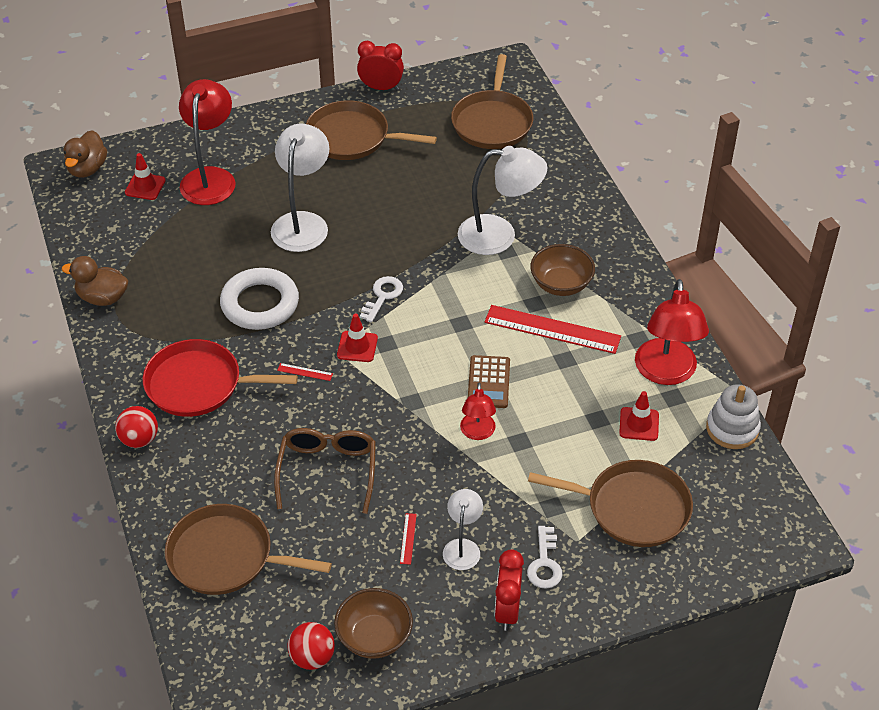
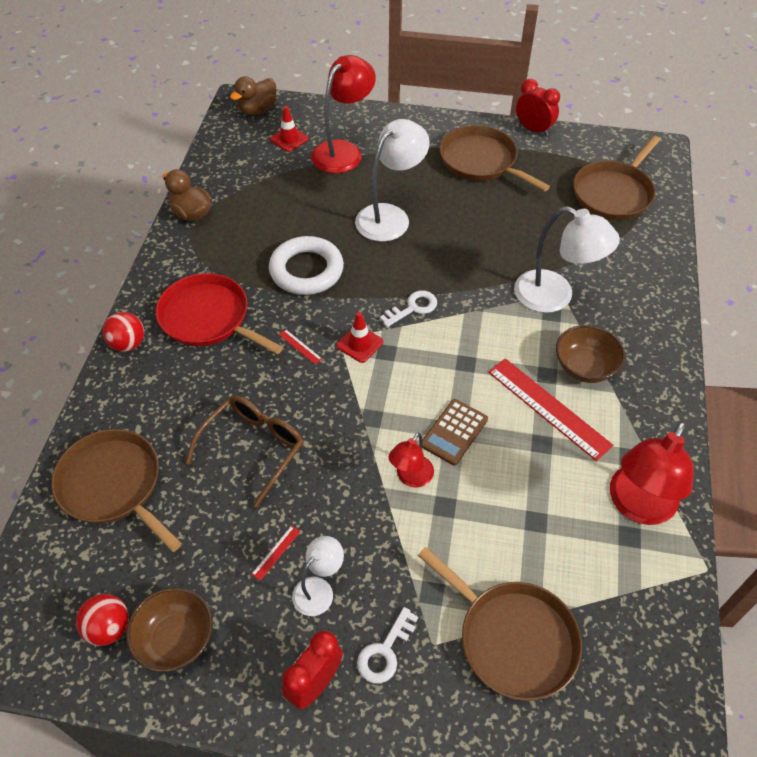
camera: 30 degrees right, 5 degrees up
(639, 424) = (575, 548): red traffic cone -> none
(732, 429) = (674, 604): white stacking toy -> none

